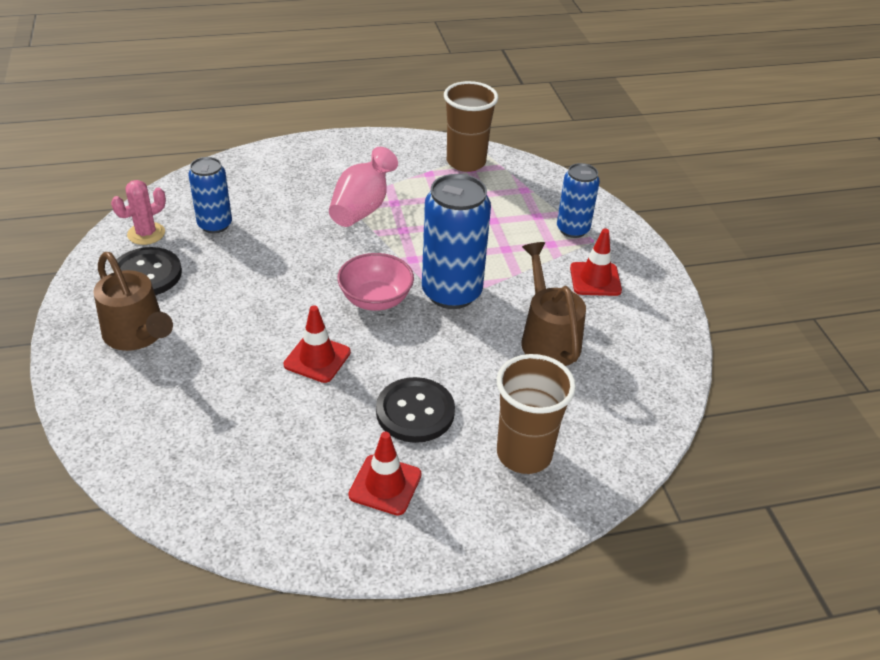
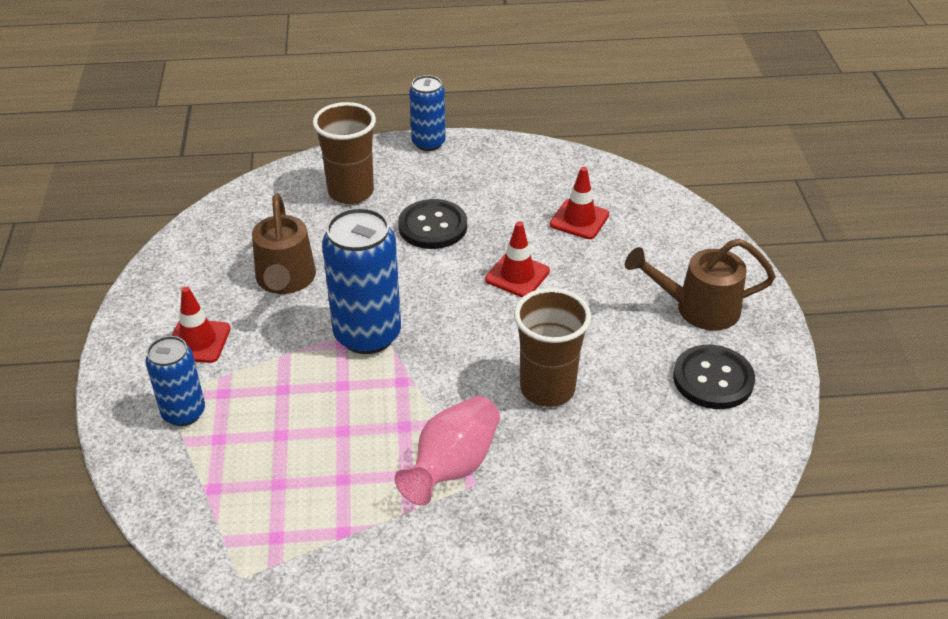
camera: 170 degrees left, 0 degrees up
(138, 335) = (697, 308): brown watering can -> brown watering can turned 60 degrees counterclockwise
(146, 234) = (733, 439): pink cactus -> none
(215, 225) = (648, 449): blue can -> blue can (428, 143)
(375, 299) = (452, 332): pink bowl -> none
(385, 485) = (466, 180): red traffic cone -> red traffic cone (579, 219)
(466, 162) = (278, 553): brown cup -> brown cup (547, 389)

